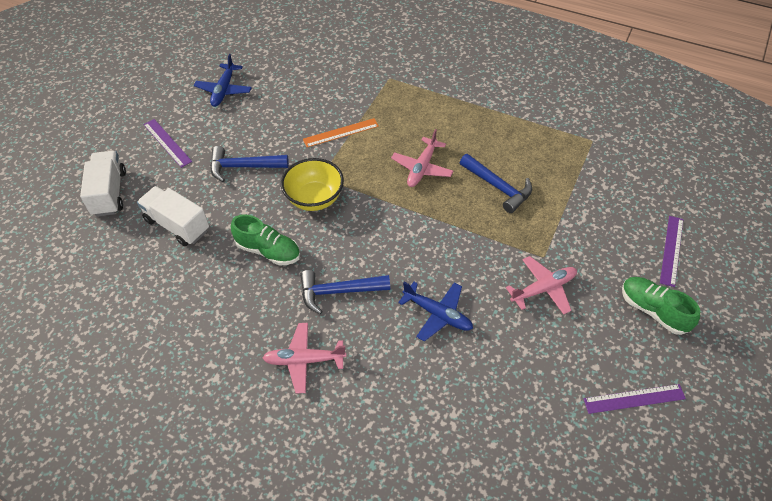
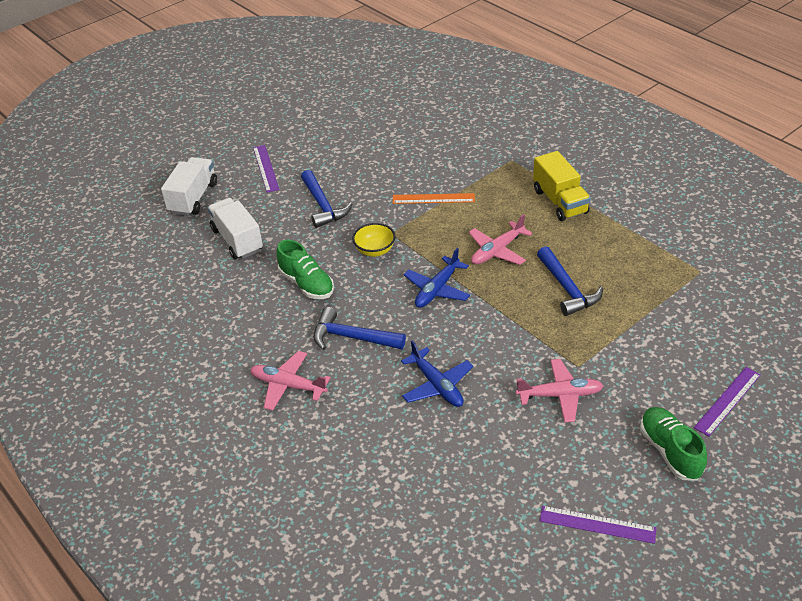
camera: 25 degrees right, 10 degrees down
(224, 90) = (341, 135): blue plane -> blue plane (437, 289)
(243, 167) = (323, 206): blue hammer -> blue hammer turned 135 degrees counterclockwise
(314, 198) = (375, 251): yellow bowl -> yellow bowl, size x0.66
(450, 107) = (560, 201): none -> yellow truck

